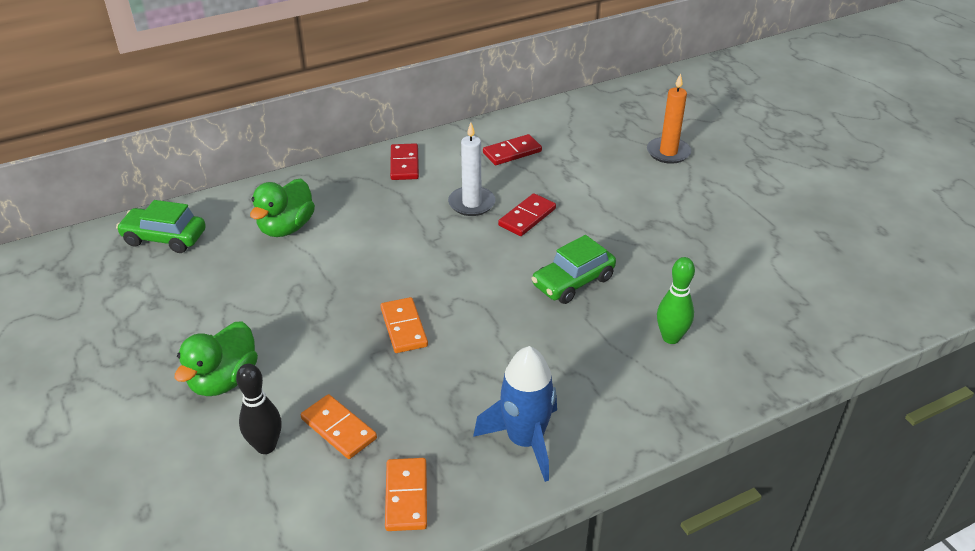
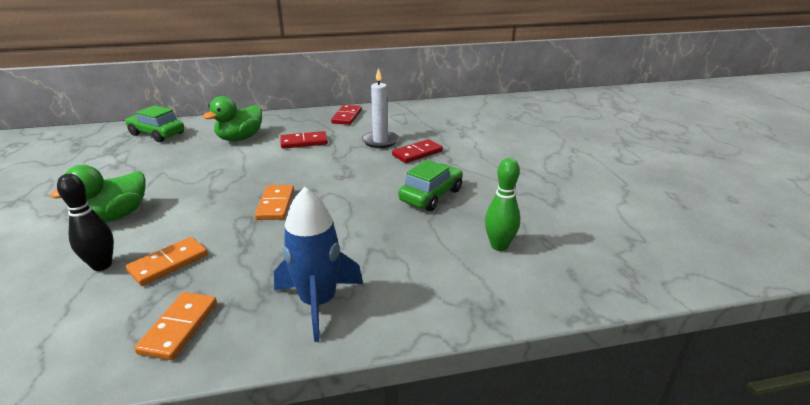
camera: 15 degrees right, 10 degrees down
(339, 429) = (169, 263): orange domino -> orange domino turned 75 degrees clockwise
(512, 152) = (428, 119): red domino -> red domino (304, 142)
(573, 282) = (431, 195): green car -> green car turned 150 degrees clockwise
(668, 152) = (549, 131): orange candle -> none

